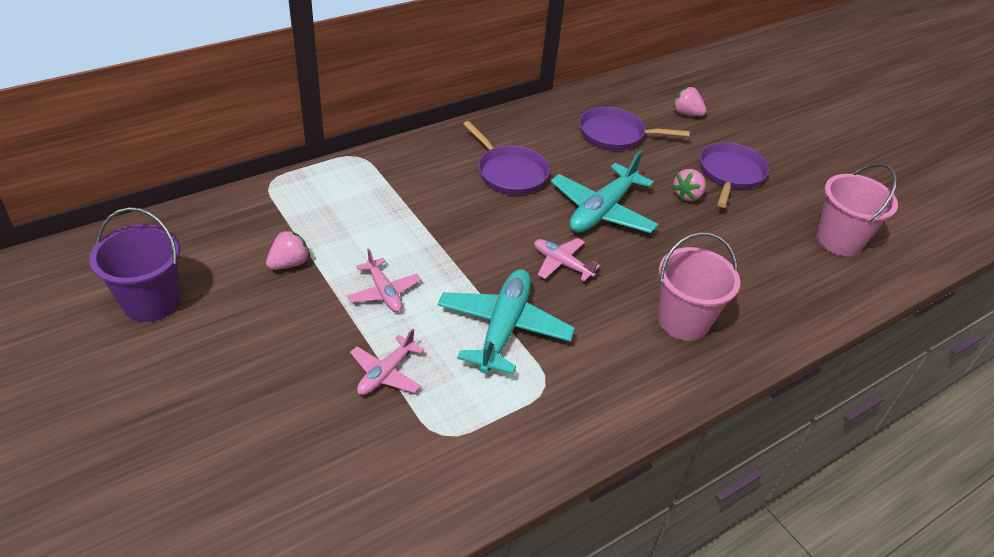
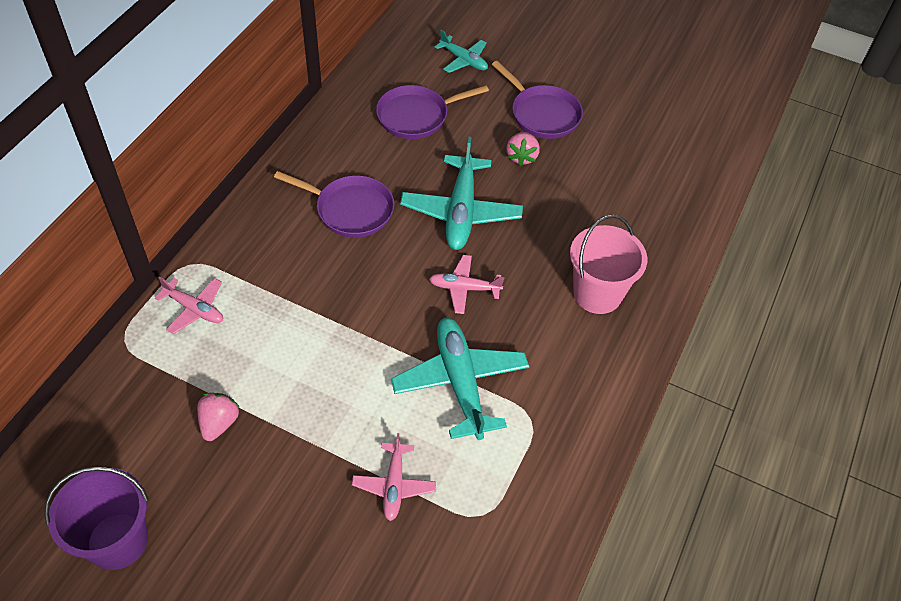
camera: 30 degrees left, 10 degrees up
(384, 292) = (331, 404): pink plane -> pink plane (194, 309)
(686, 114) = (464, 60): pink strawberry -> turquoise plane
(730, 174) = (542, 114): purple pan -> purple pan turned 150 degrees clockwise
(838, 240) = (667, 144): pink bucket -> none

